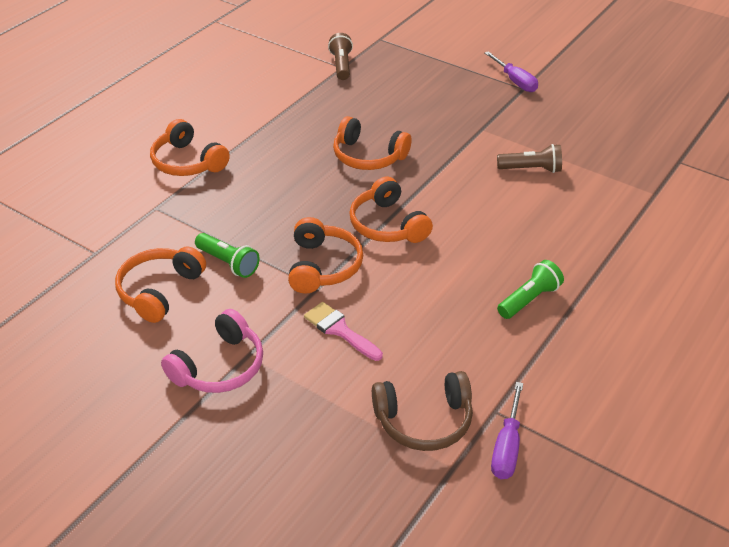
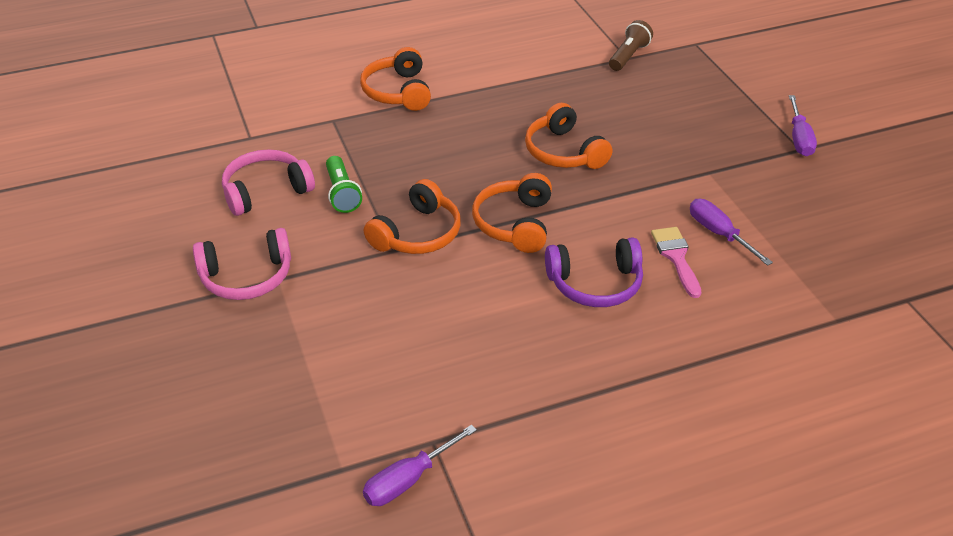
camera: 35 degrees right, 0 degrees up
(160, 290) = (266, 191): orange headphones -> pink headphones
(339, 330) = (373, 296): pink brush -> pink brush (676, 257)
(424, 420) = (361, 414): brown headphones -> none
(487, 242) = (595, 284): none -> purple headphones
(529, 299) = (577, 358): green flashlight -> none
(531, 169) = (719, 234): brown flashlight -> purple screwdriver

